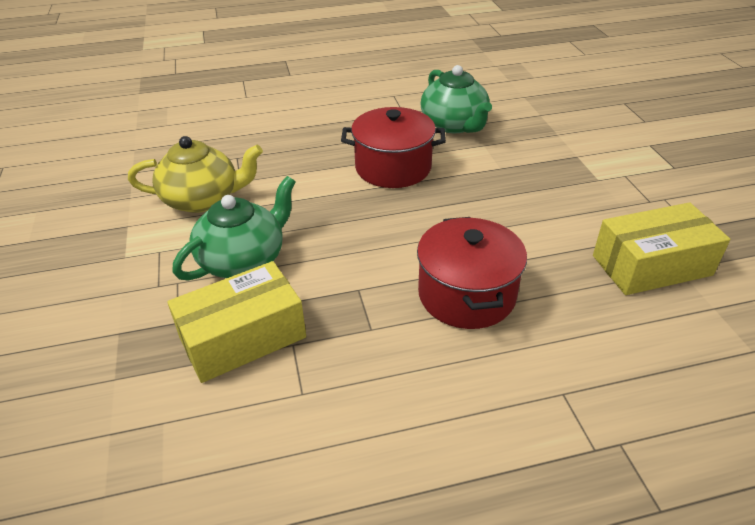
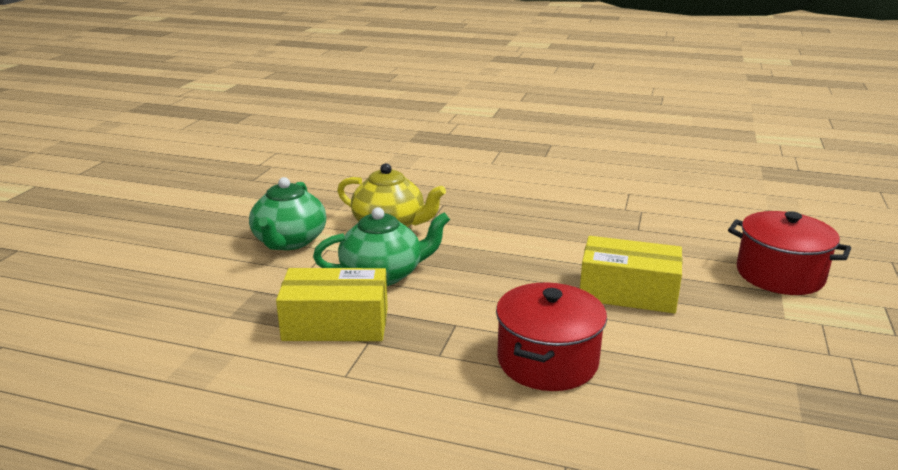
camera: 30 degrees right, 15 degrees down
(393, 167) = (572, 248): red pot -> red pot (779, 275)
(454, 124) = (668, 231): green teapot -> green teapot (289, 241)
(651, 265) = (770, 406): yellow box -> yellow box (628, 292)

